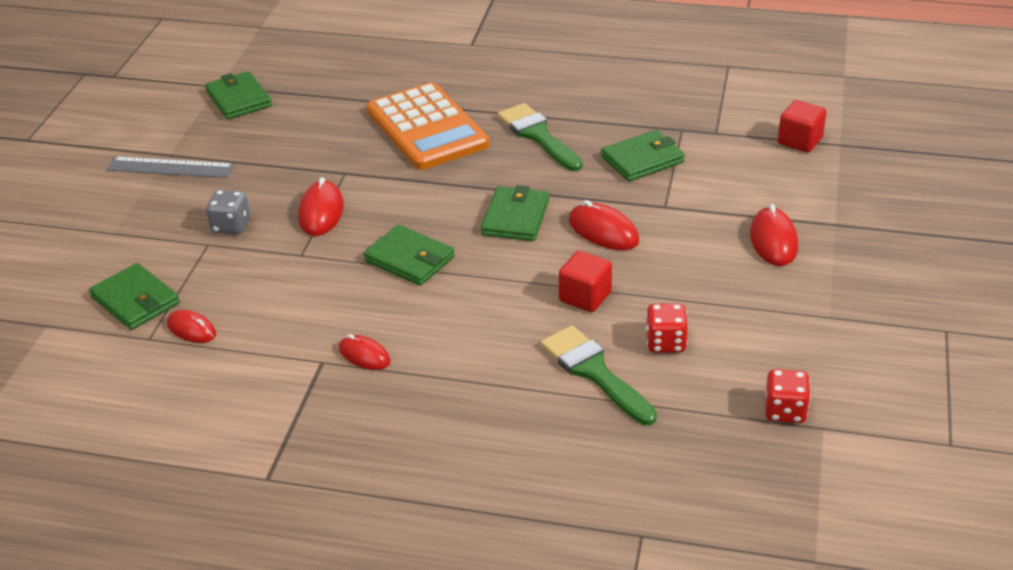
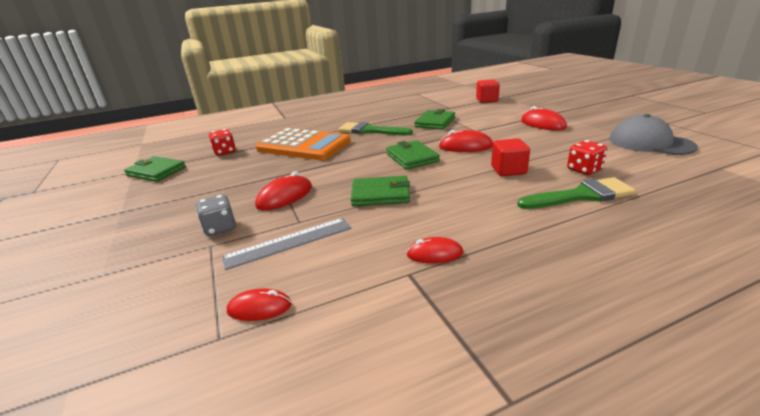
camera: 35 degrees left, 10 degrees down
(135, 300) = (173, 313): green wallet -> none
(170, 167) = (129, 217): grey ruler -> grey ruler (289, 242)
(321, 212) = (285, 196): red mouse -> red mouse turned 75 degrees clockwise
(594, 372) = (581, 195): green brush -> green brush turned 150 degrees clockwise
(785, 411) = (692, 169): red dice -> red dice (225, 152)
(834, 349) = (650, 143): none -> grey cap

